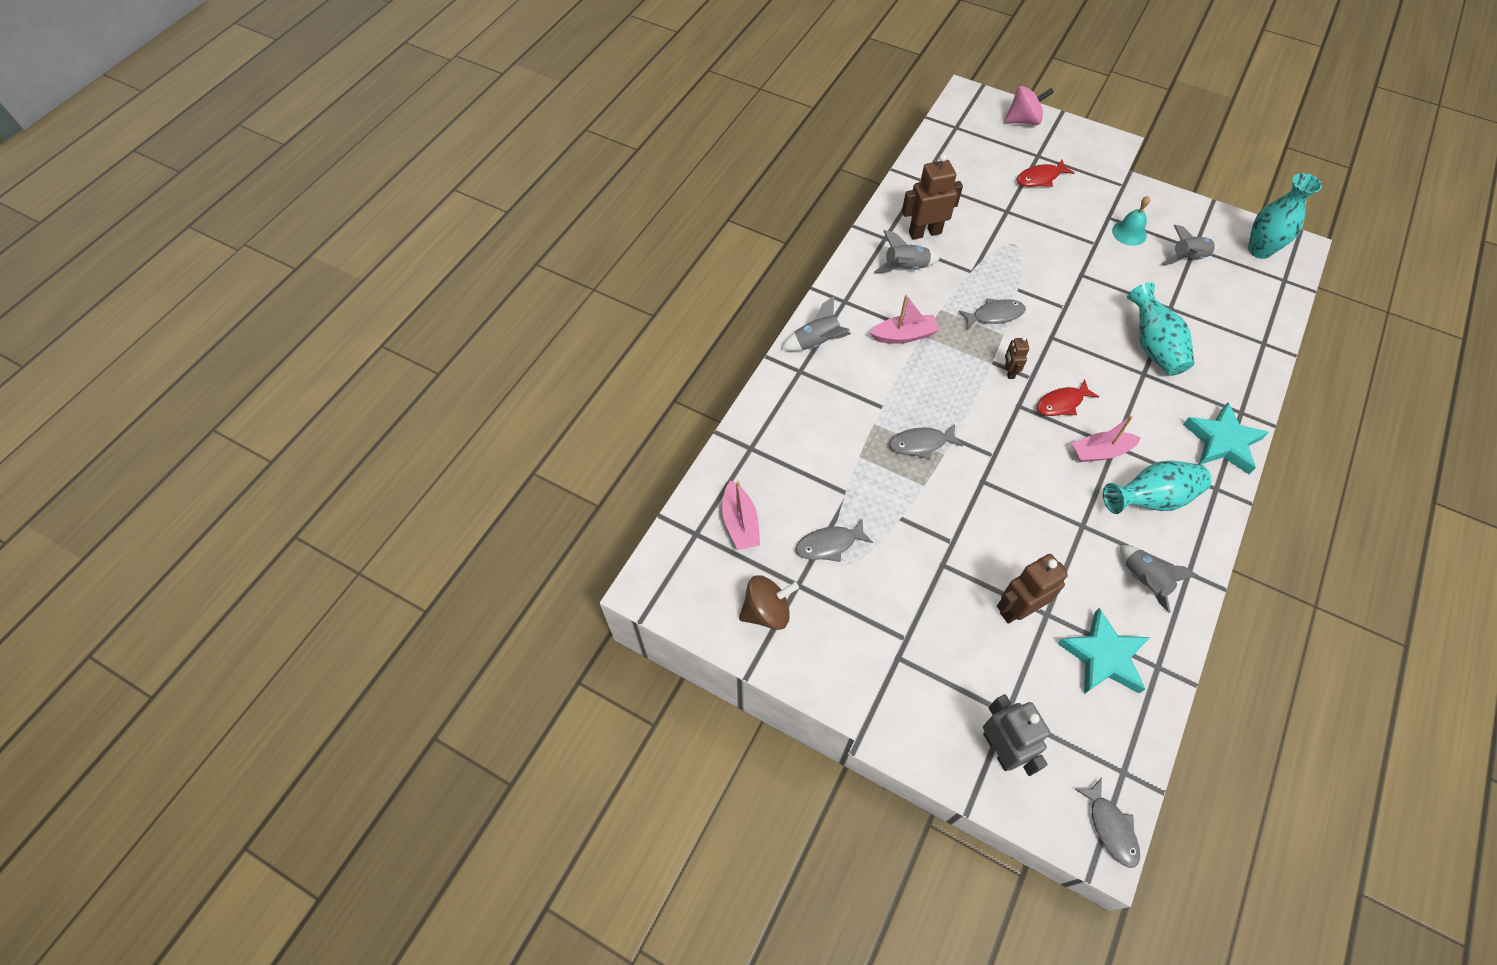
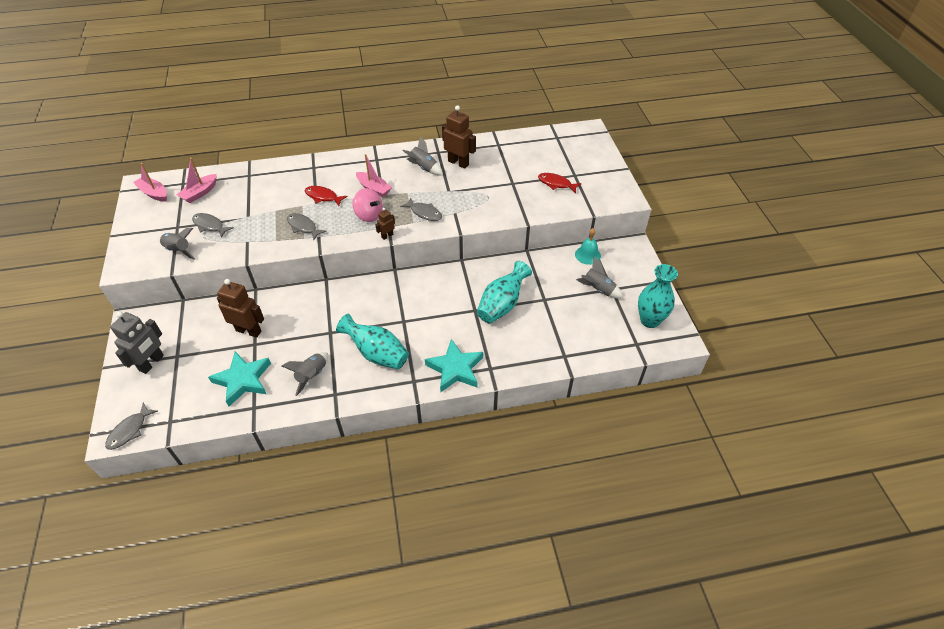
camera: 50 degrees right, 10 degrees down
(767, 611) = (154, 224): brown spinning top -> none
(817, 342) = (338, 164): grey rocket -> grey rocket (178, 250)
(1023, 120) = (597, 158): pink spinning top -> pink spinning top (369, 215)
(1062, 403) = (414, 285): red fish -> red fish (323, 197)
(1100, 452) = (392, 317): pink boat -> pink boat (154, 193)

